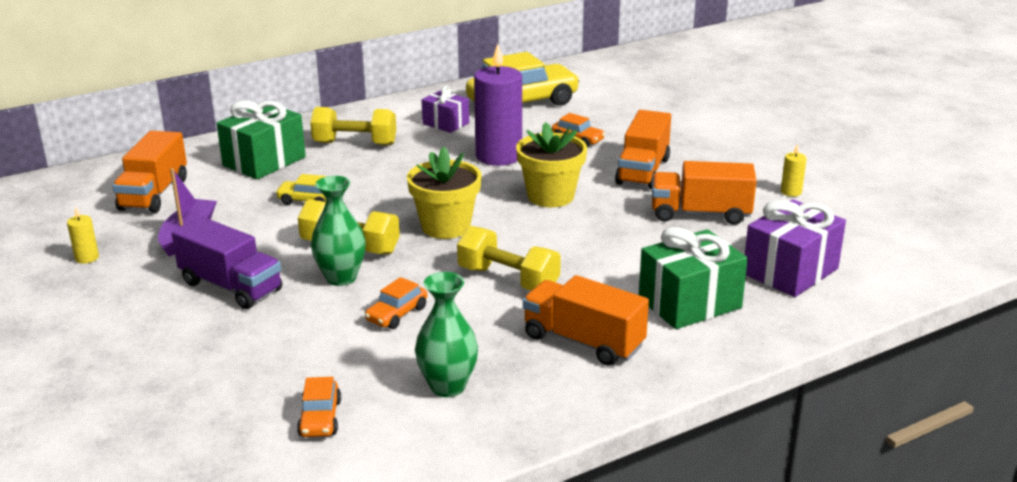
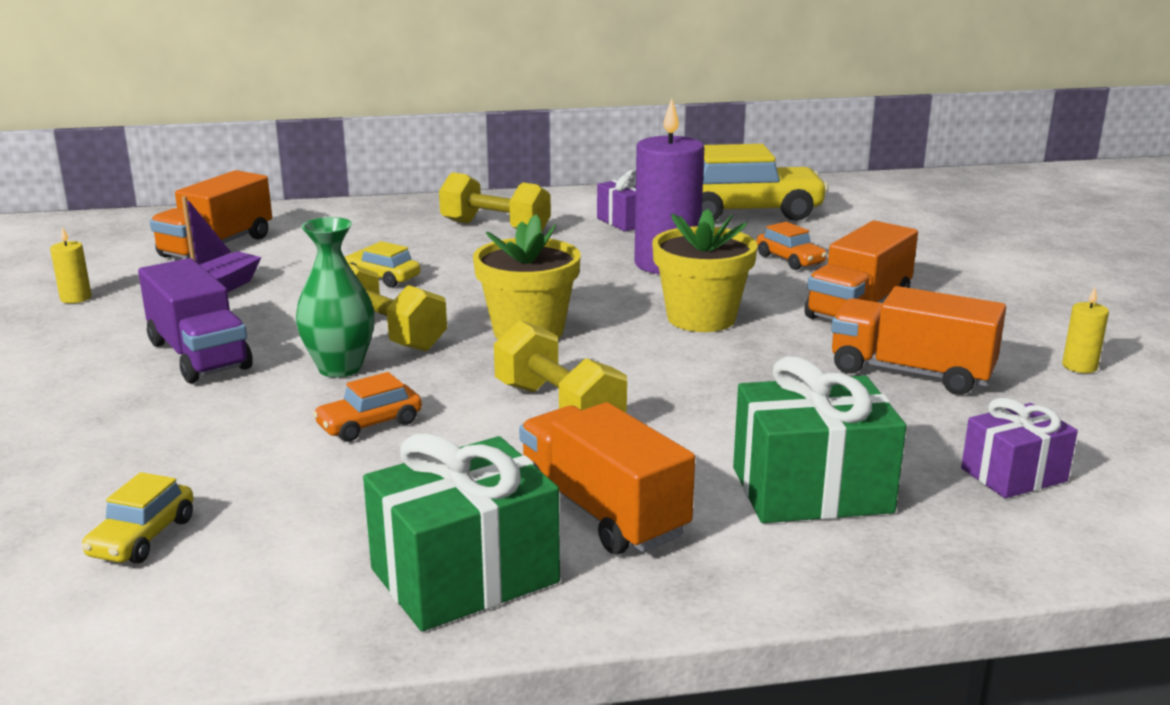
camera: 20 degrees right, 5 degrees down
(264, 161) = (371, 231): green gift -> green gift (465, 576)
(320, 418) = (142, 537): orange car -> yellow car
(448, 386) = (352, 533): green vase -> none
(790, 271) = (1013, 475): purple gift -> purple gift, size x0.61

